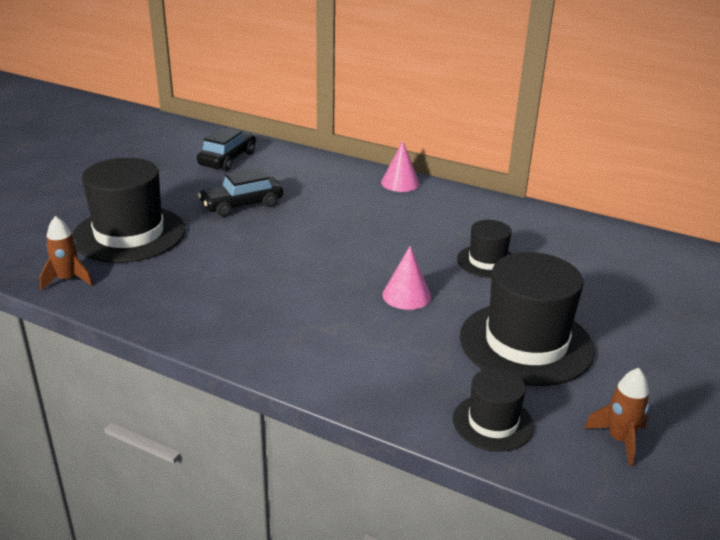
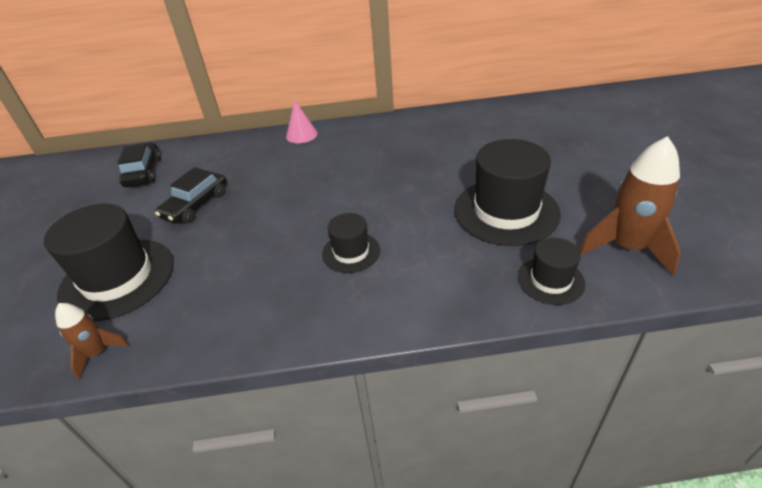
camera: 30 degrees left, 10 degrees up
(406, 295) = (396, 217): pink cone -> none
(487, 261) = (420, 165): black hat -> black hat (351, 252)
(619, 439) = (626, 247): brown rocket -> brown rocket, size x1.83

